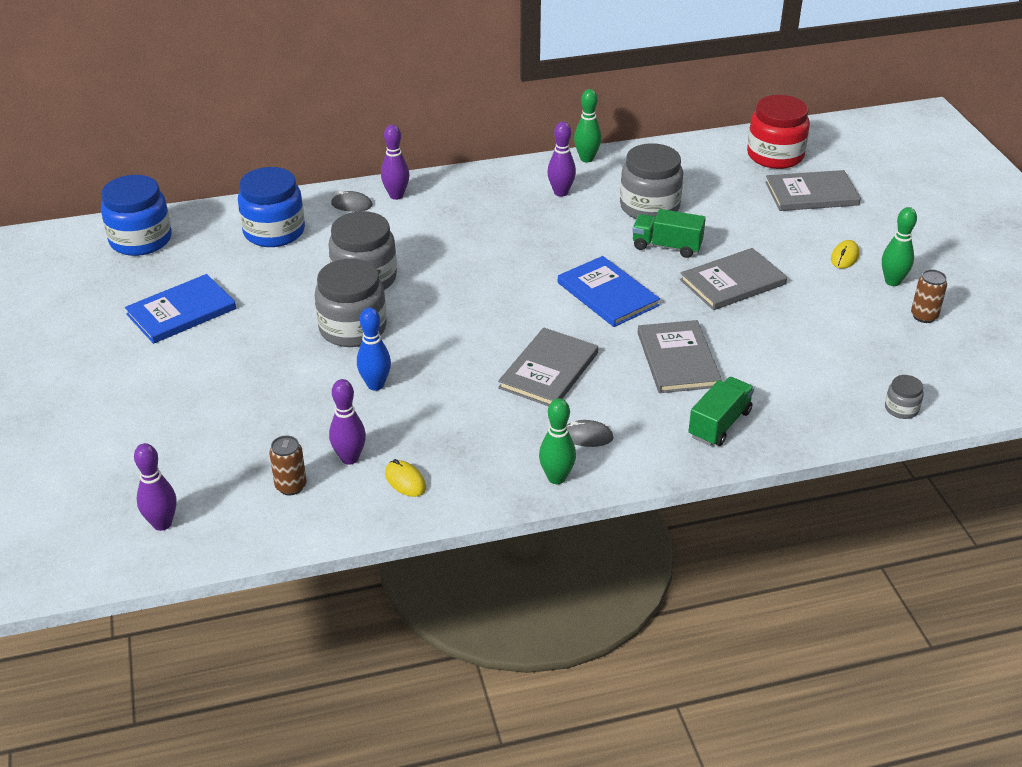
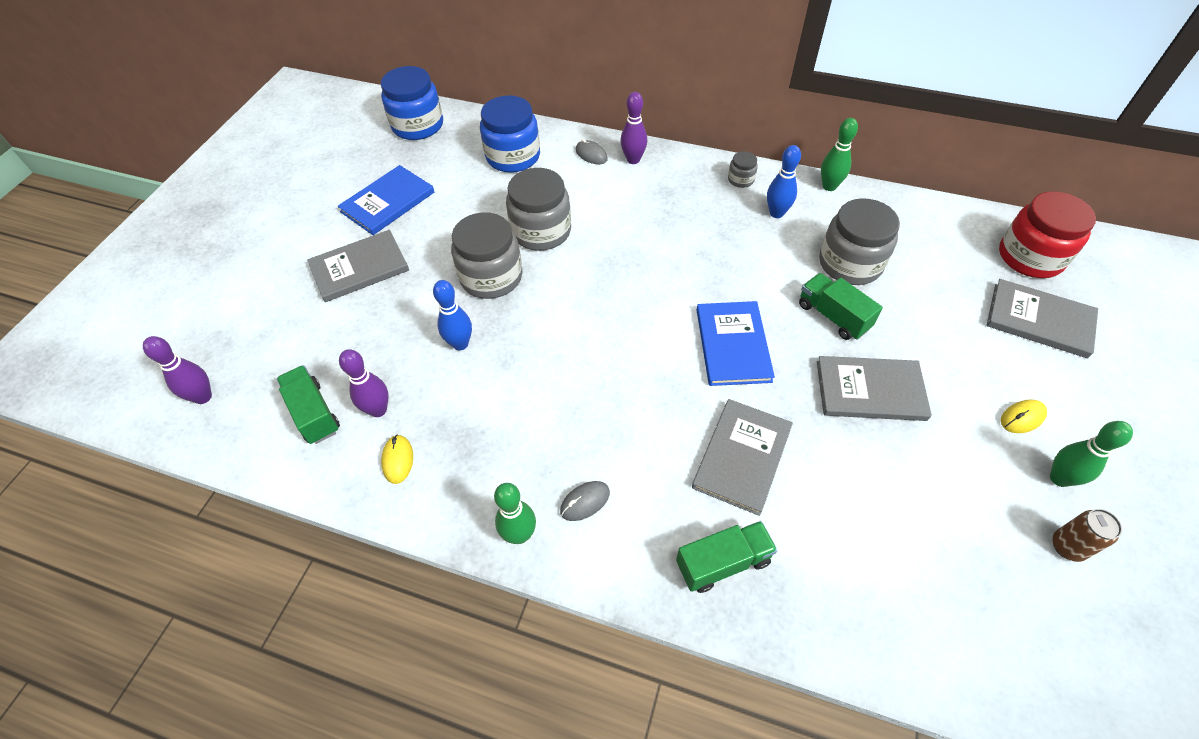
camera: 35 degrees right, 15 degrees up
(181, 312) = (388, 202): blue book -> blue book turned 45 degrees counterclockwise
(291, 486) = (314, 413): brown can -> green truck
(549, 370) = (611, 405): grey book -> grey book (359, 268)
(561, 192) = (776, 213): purple bowling pin -> blue bowling pin
(587, 436) = (585, 502): grey mouse -> grey mouse turned 75 degrees counterclockwise
(901, 409) = (946, 664): grey jar -> grey jar (741, 179)

